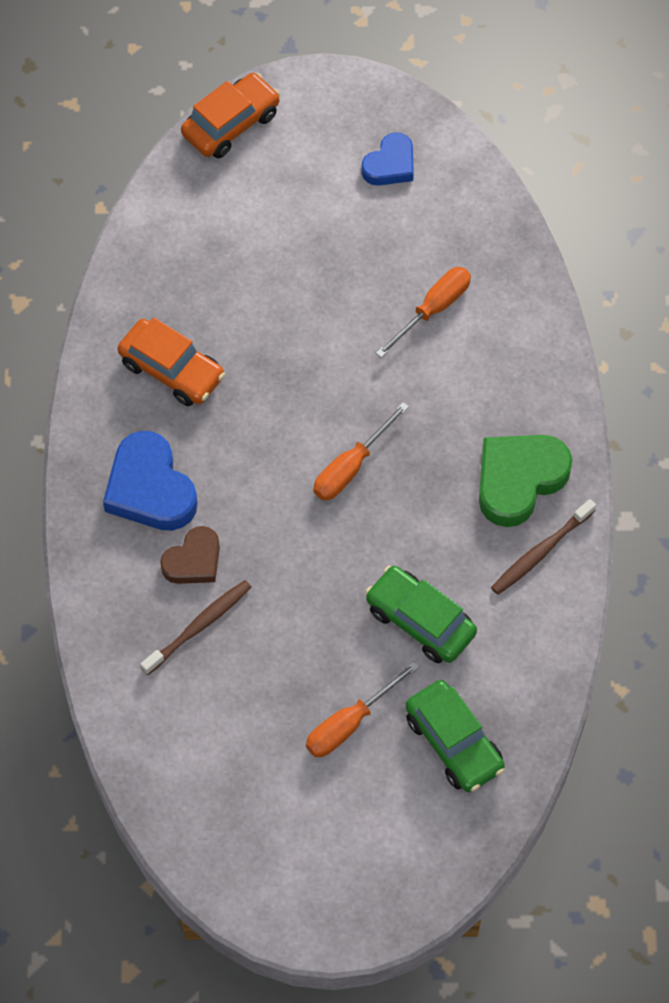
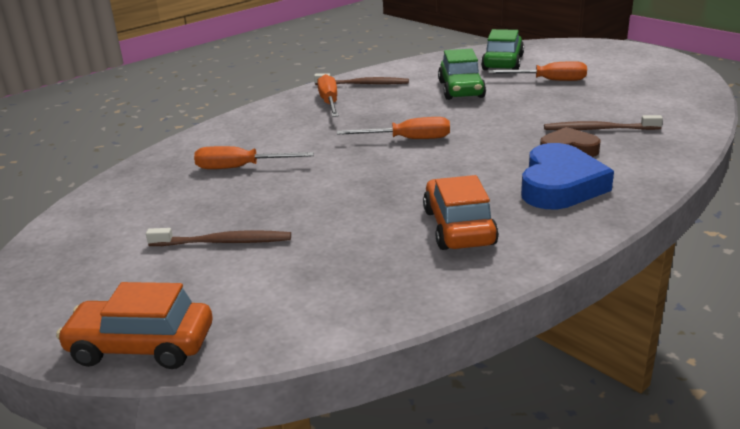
camera: 130 degrees left, 35 degrees down
(311, 226) = (224, 242): none -> brown toothbrush
(390, 164) = (109, 241): blue heart -> none
(519, 480) = (329, 102): green heart -> orange screwdriver

